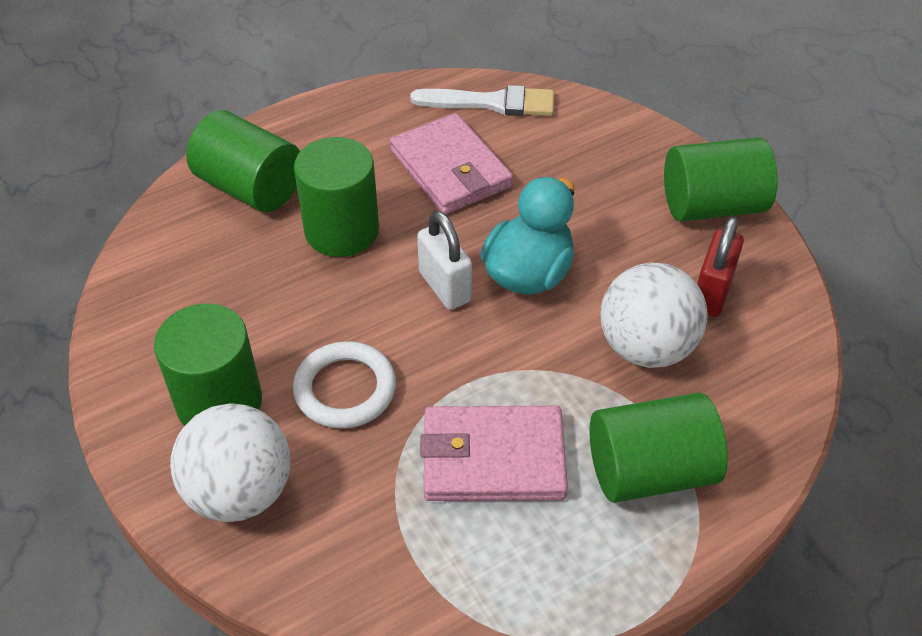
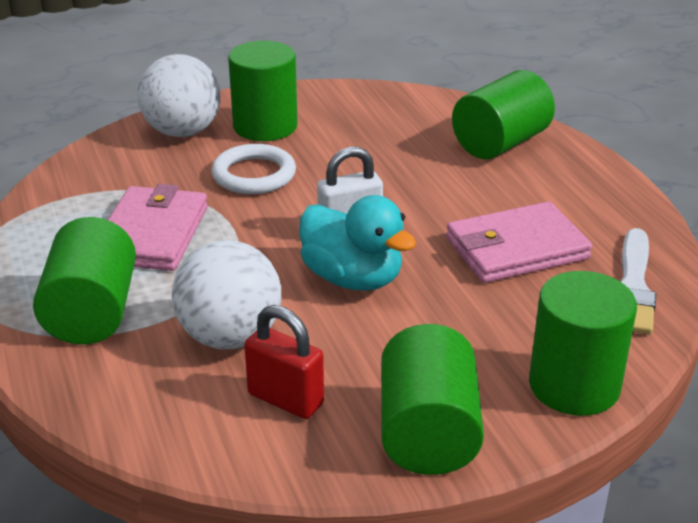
camera: 100 degrees right, 15 degrees down
(341, 230) = (436, 183): green cylinder -> green cylinder (574, 385)

